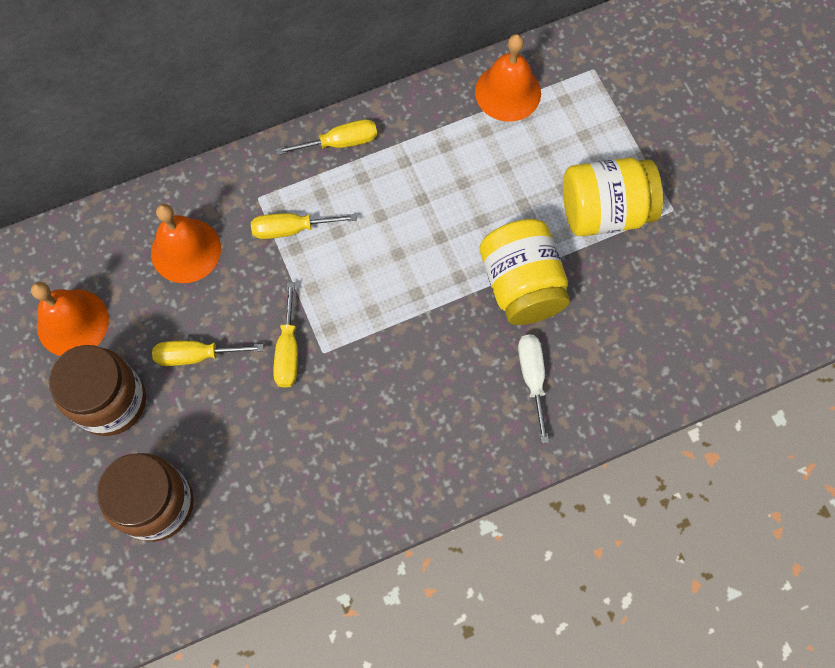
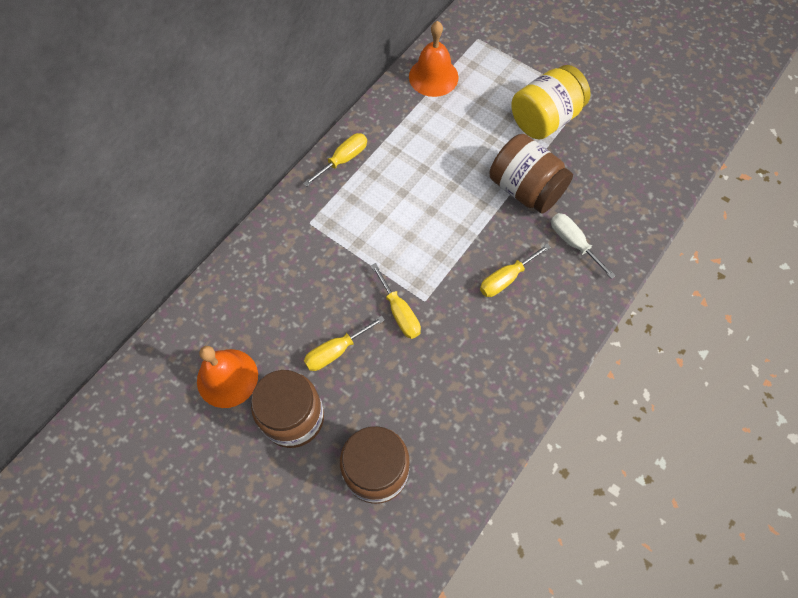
camera: 30 degrees left, 5 degrees down
(186, 250) = (280, 284): orange bell -> none
(291, 229) = (347, 231): yellow screwdriver -> yellow screwdriver (506, 278)
(521, 285) = (525, 189): yellow jar -> brown jar

